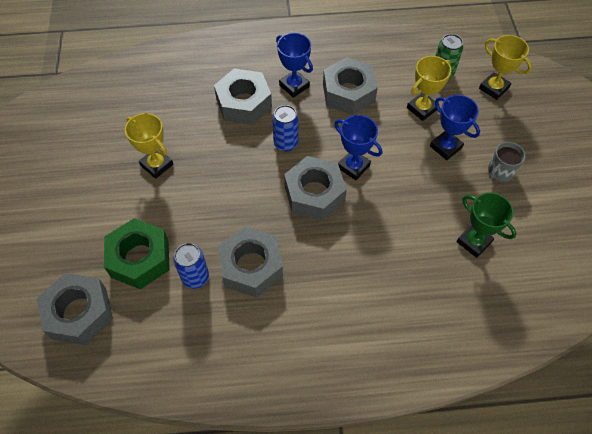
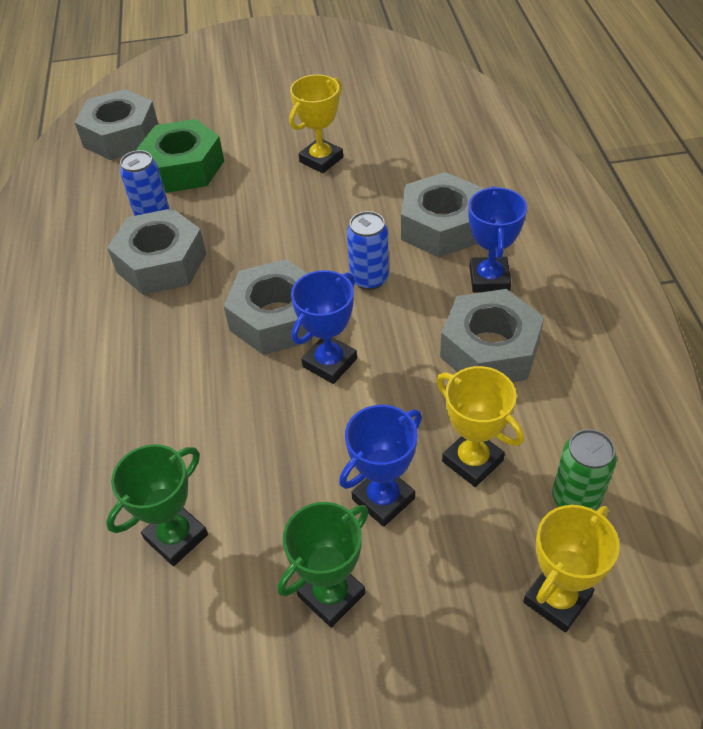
camera: 90 degrees right, 10 degrees down
(294, 86) = (489, 279): blue trophy -> blue trophy turned 45 degrees counterclockwise
(500, 171) = (331, 595): grey mug -> green trophy

